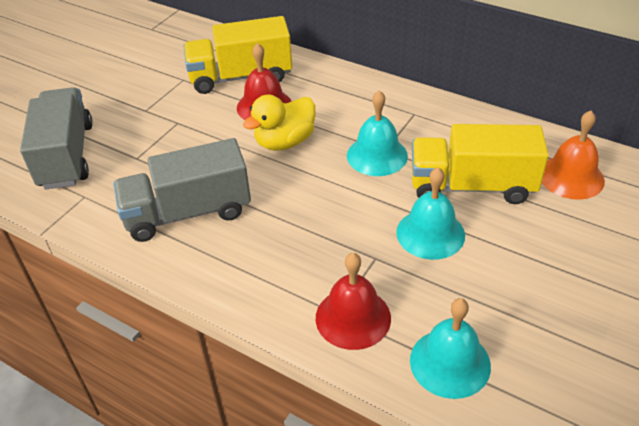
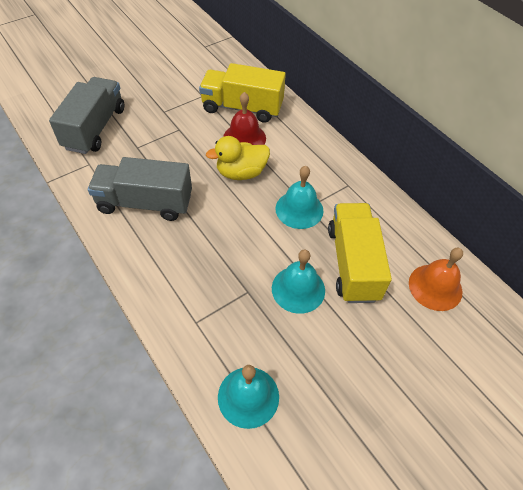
camera: 20 degrees right, 10 degrees up
(353, 317) = (204, 331): red bell -> none
(471, 186) = (353, 263): yellow truck -> yellow truck turned 60 degrees clockwise

